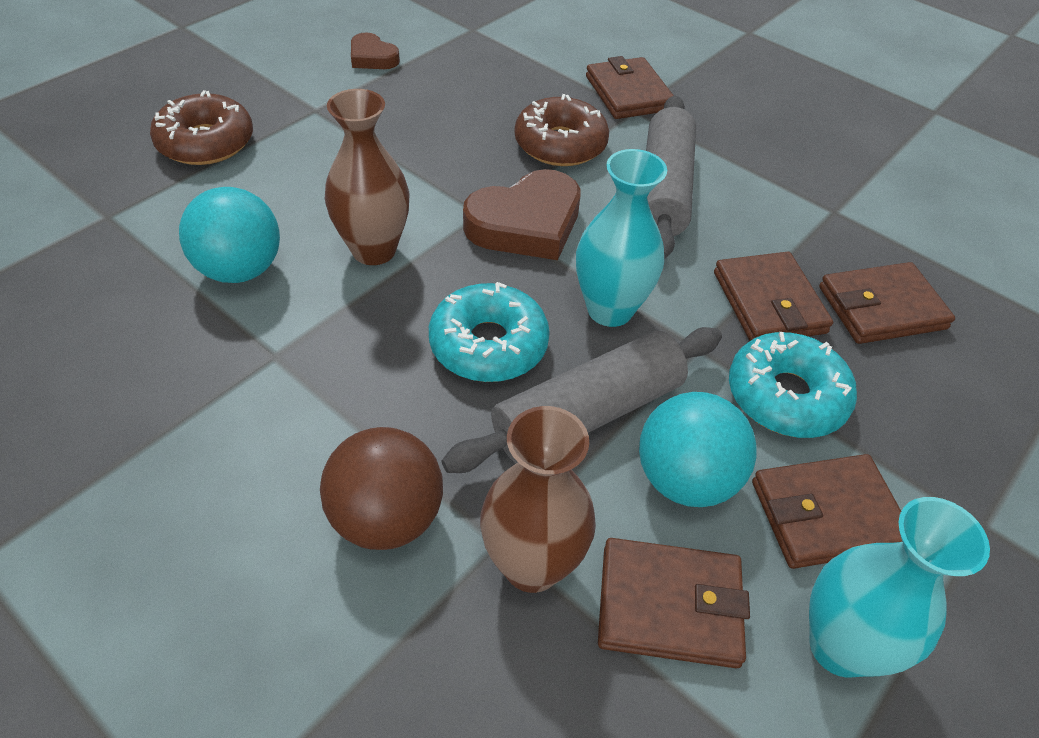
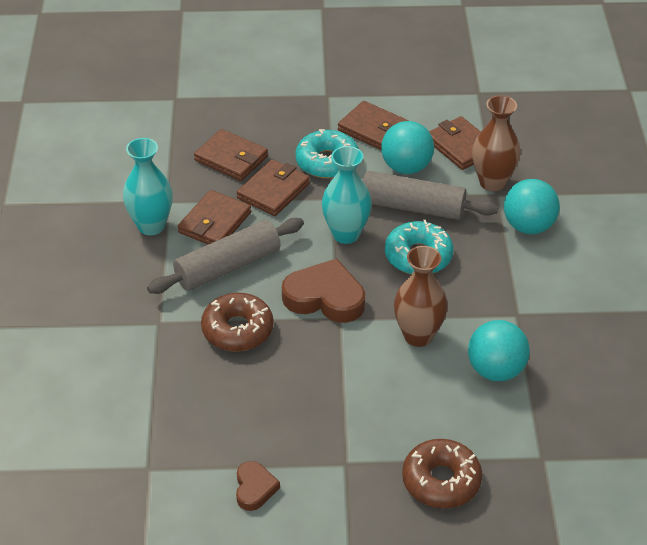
camera: 130 degrees left, 5 degrees down
(387, 518) = (528, 226): brown ball -> turquoise ball
(628, 93) = (141, 336): brown wallet -> brown wallet (215, 222)
(840, 646) = (422, 107): turquoise vase -> turquoise vase (151, 226)

